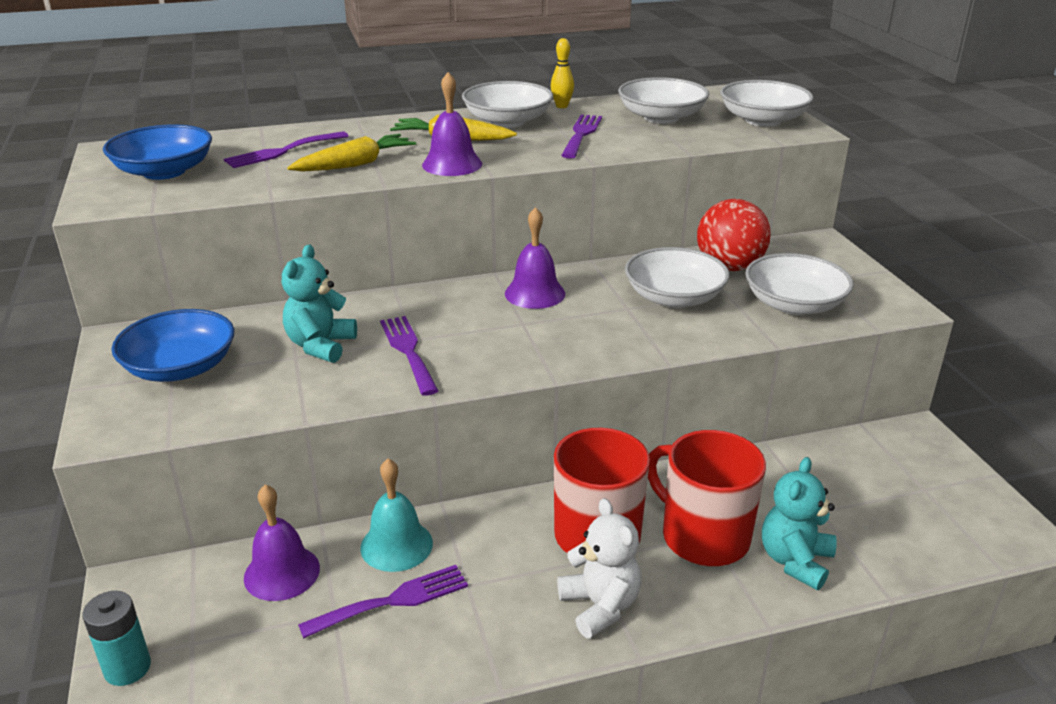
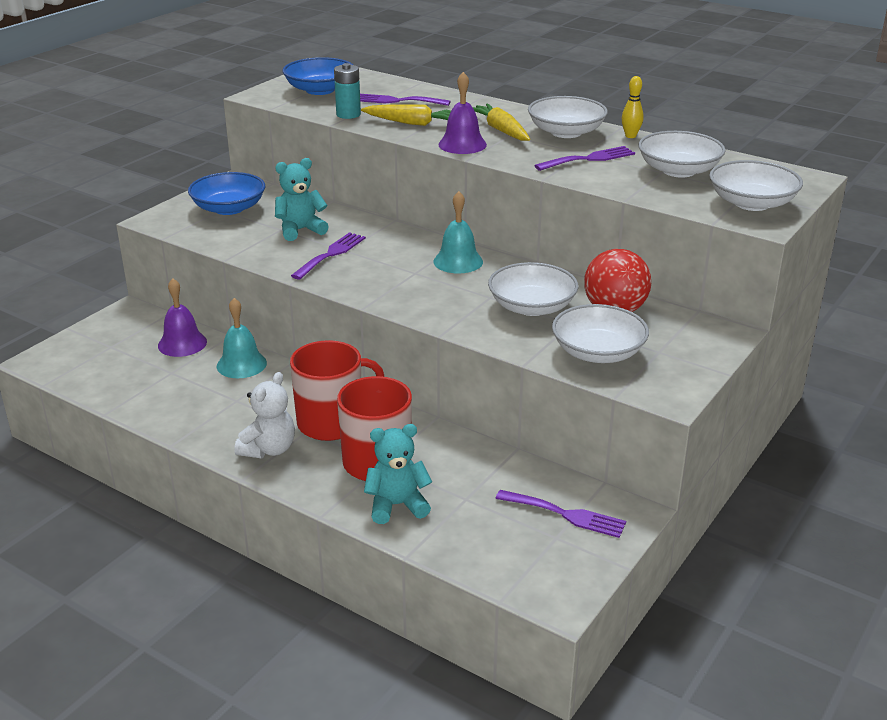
camera: 50 degrees right, 0 degrees up
(127, 668) = (79, 339): turquoise battery -> turquoise battery (348, 114)
(393, 601) = (198, 384): purple fork -> purple fork (566, 515)
(535, 293) = (458, 261): purple bell -> turquoise bell

